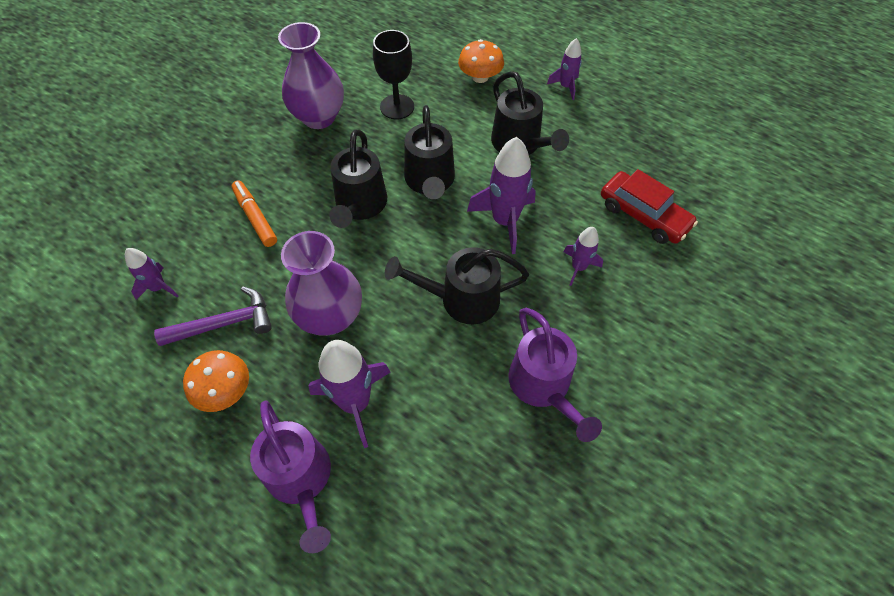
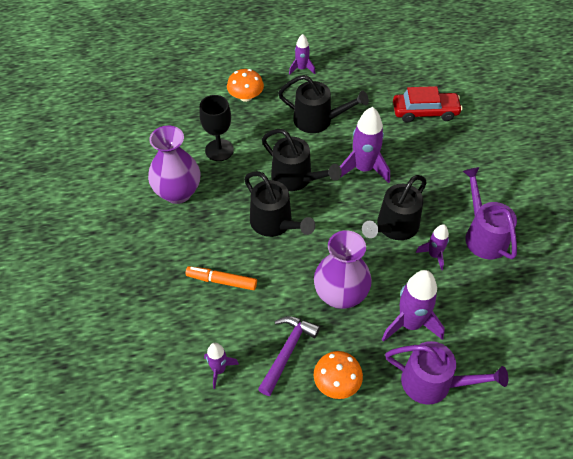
camera: 45 degrees left, 5 degrees down
(543, 387) = (483, 235): purple watering can -> purple watering can turned 135 degrees counterclockwise
(578, 267) = (428, 163): purple rocket -> purple rocket (434, 255)

